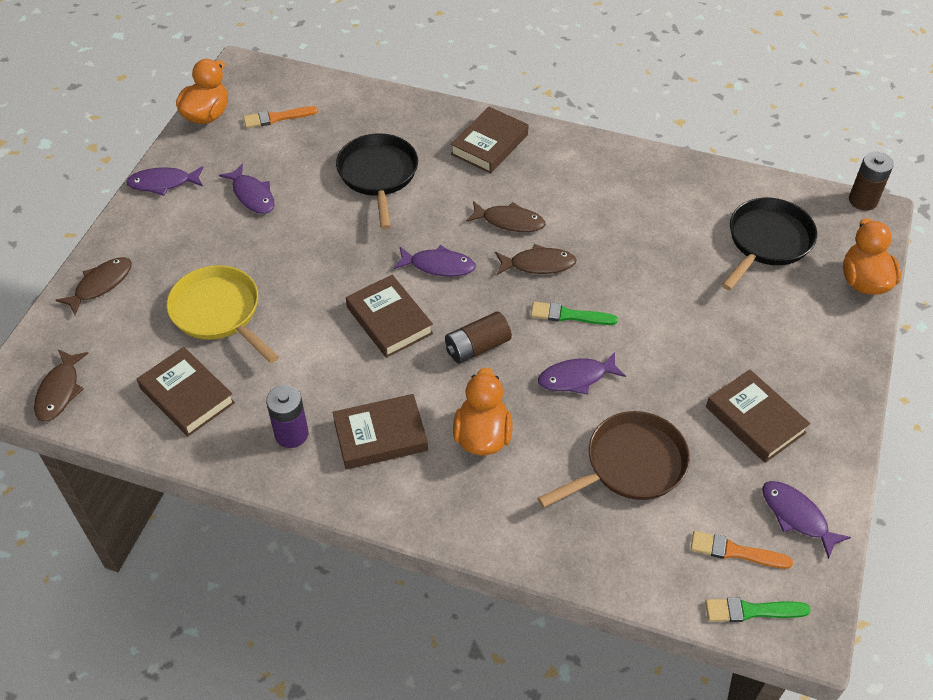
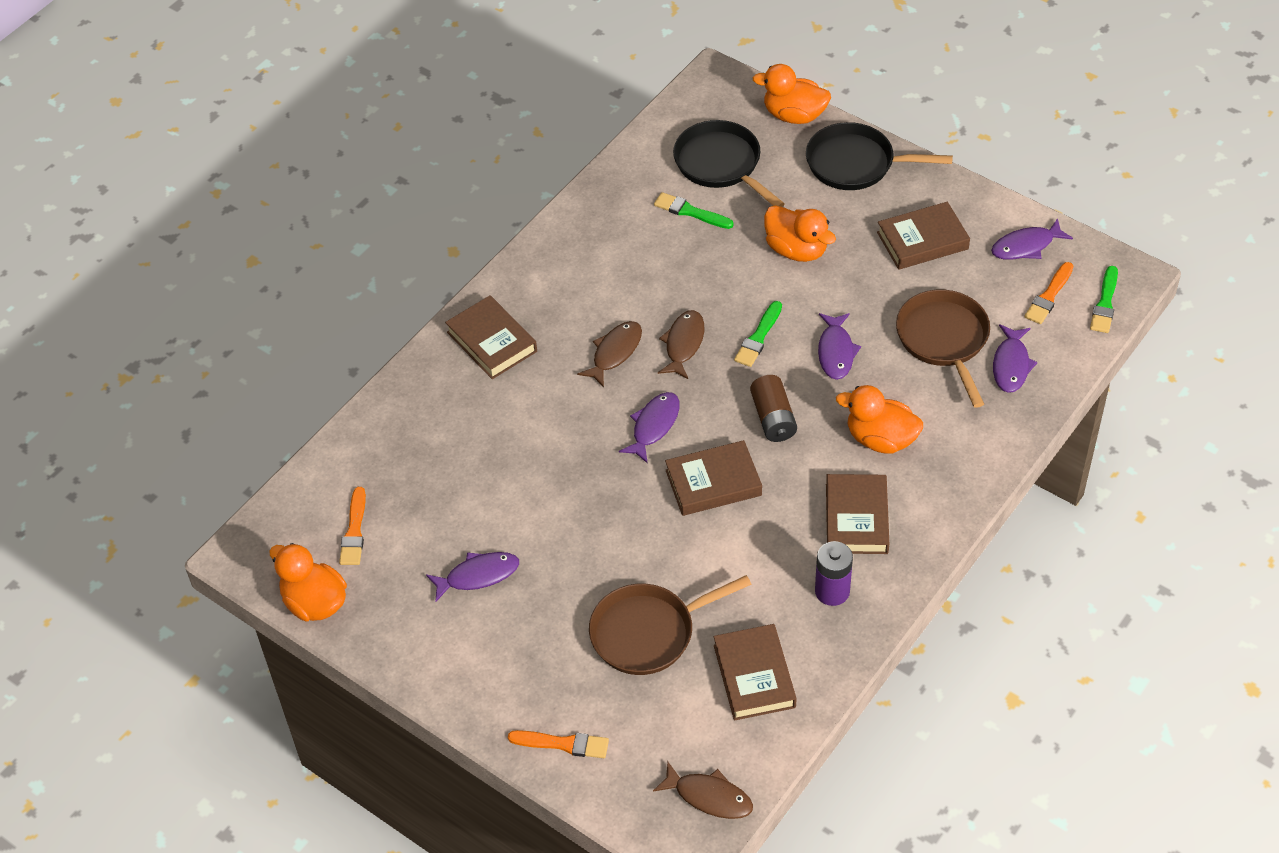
camera: 70 degrees left, 0 degrees up
(101, 285) = (563, 744): brown fish -> orange brush
(163, 183) = (419, 663): purple fish -> purple fish (1011, 365)
(187, 395) = (754, 676): brown book -> brown book turned 75 degrees counterclockwise
(219, 313) = (649, 632): yellow pan -> brown pan
(378, 175) = (497, 451): black pan -> black pan (856, 164)
(690, 320) = (796, 250): none -> orange duck
(696, 233) = (690, 212): none -> green brush
(863, 200) = (696, 80): brown battery -> none

